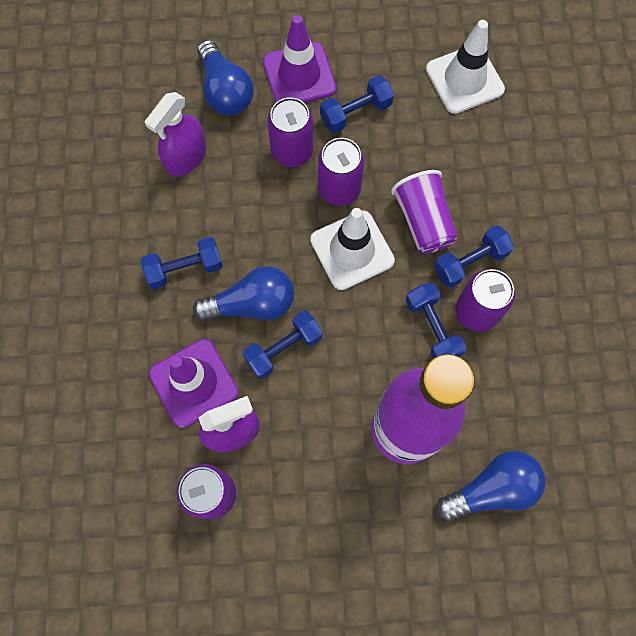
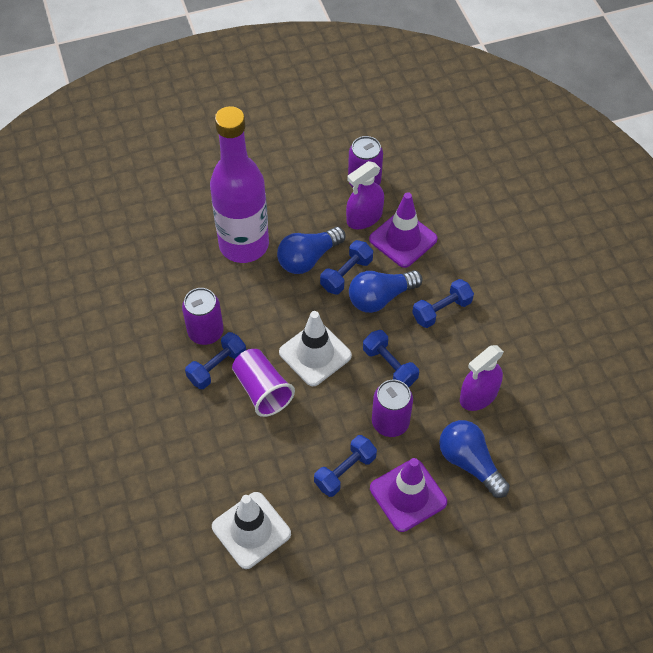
camera: 165 degrees right, 15 degrees down
(186, 157) = (478, 395): purple spray bottle -> purple spray bottle turned 150 degrees counterclockwise
(339, 189) = (340, 400): purple can -> none
(432, 328) = (238, 313): blue dumbbell -> blue dumbbell (389, 366)
(492, 489) = (176, 225): blue light bulb -> blue light bulb (308, 258)

